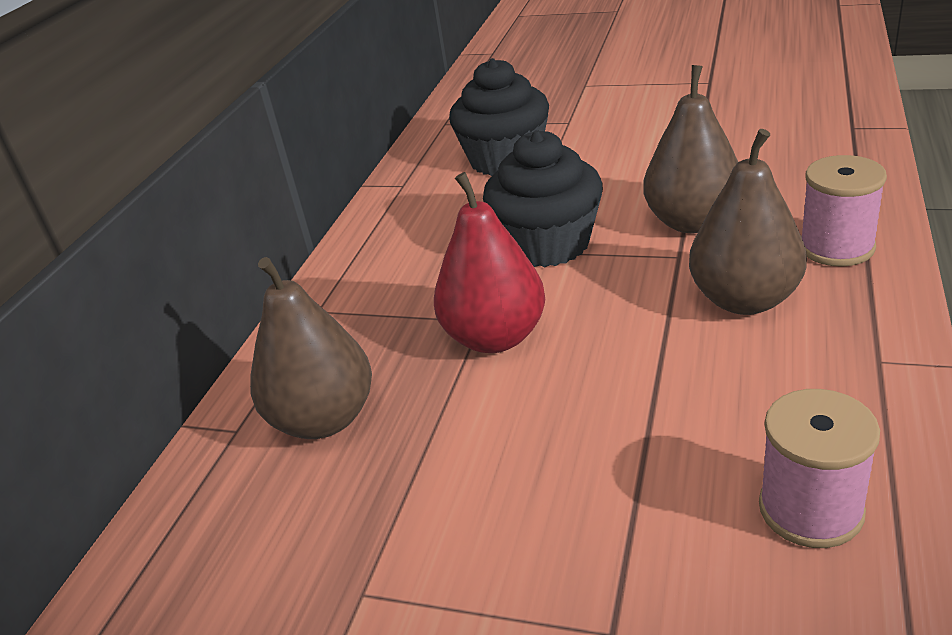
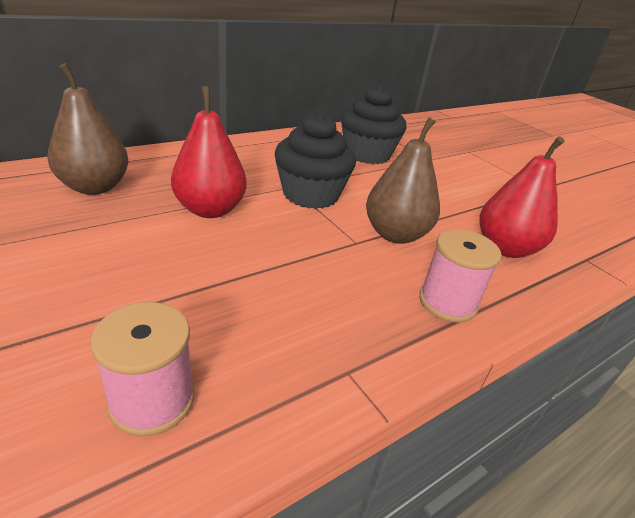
camera: 30 degrees right, 0 degrees up
(744, 300) = (344, 284): brown pear -> none
(788, 164) = (505, 248): none -> red pear

